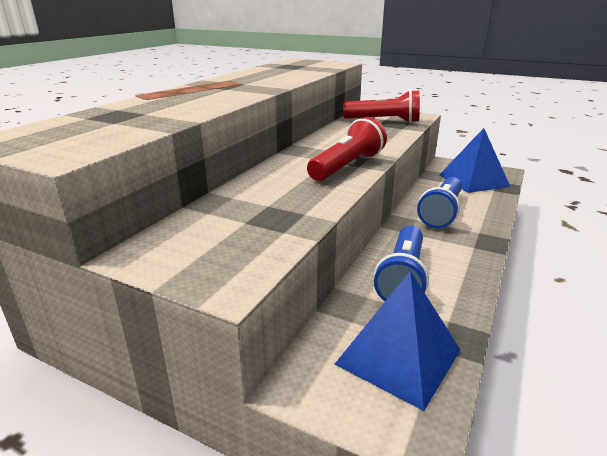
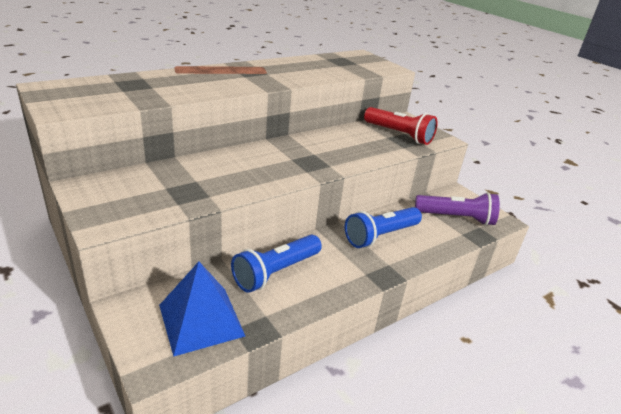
camera: 25 degrees right, 5 degrees up
(347, 166) = (296, 169): red flashlight -> none
(473, 180) = (456, 218): blue pyramid -> purple flashlight

